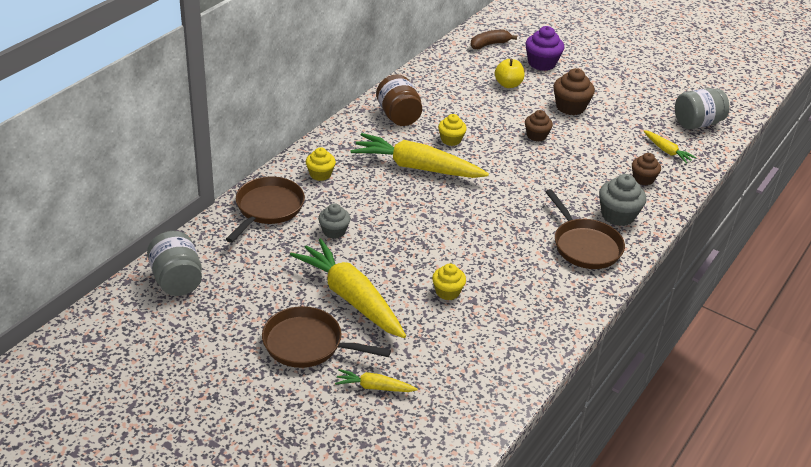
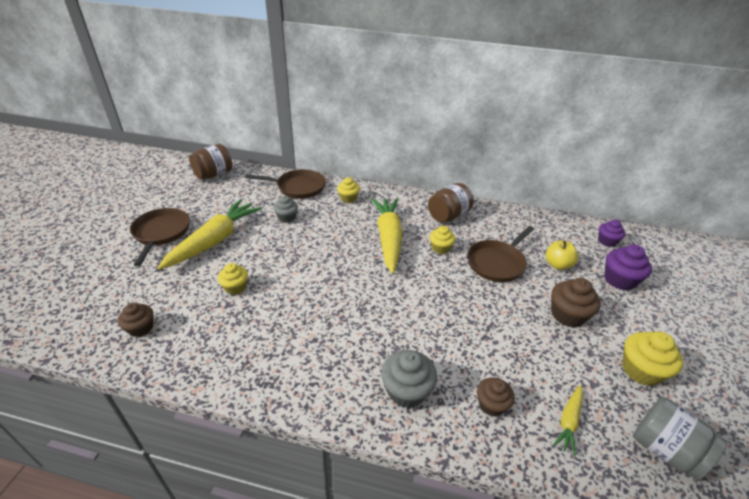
camera: 70 degrees right, 0 degrees up
(177, 280) = (214, 174): grey jar -> brown jar
(374, 387) = (116, 272): yellow carrot -> none
(489, 44) = (607, 241): brown banana -> purple cupcake
(536, 135) = (494, 299): brown cupcake -> brown cupcake (141, 328)
(584, 246) = (338, 370): brown pan -> brown pan (497, 263)
(635, 101) = (641, 370): none -> yellow cupcake

